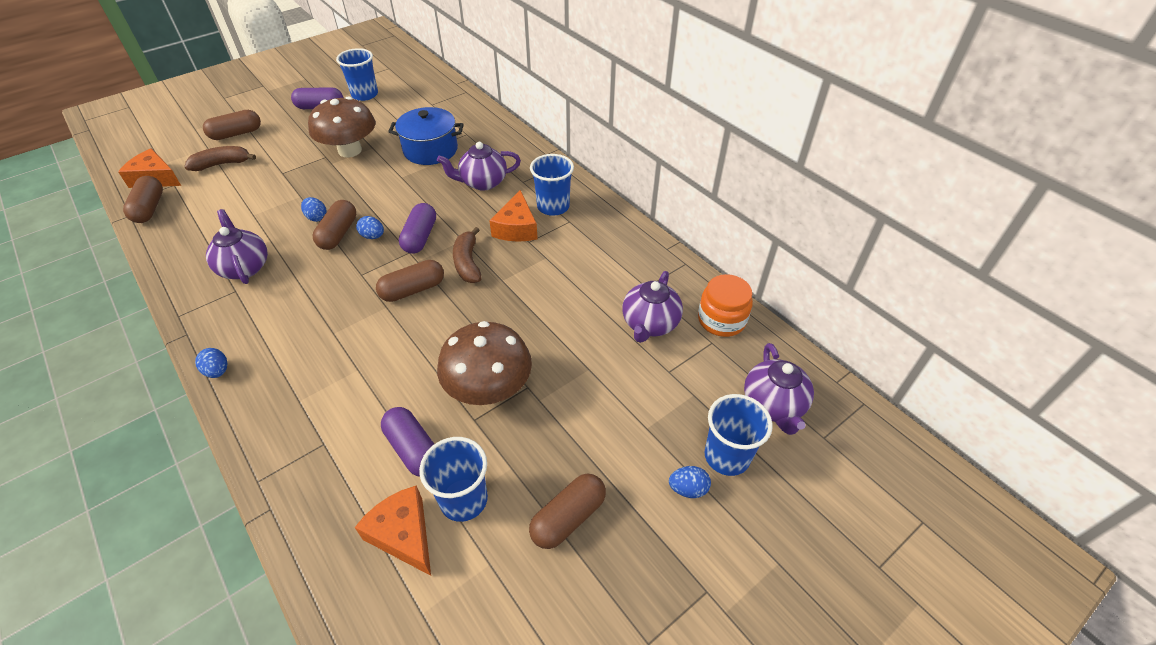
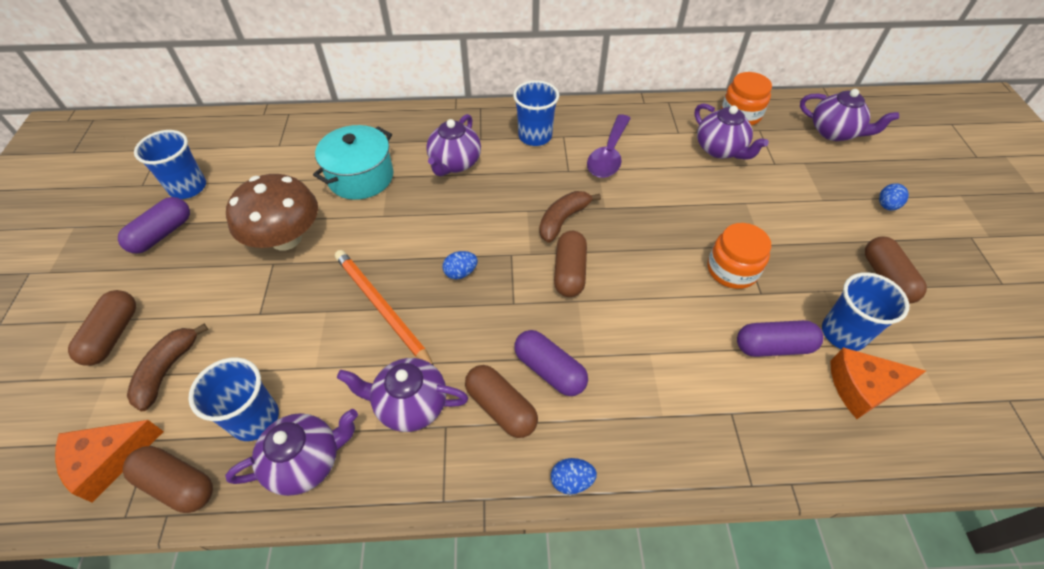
camera: 55 degrees left, 5 degrees up
(183, 246) = (306, 461): none -> purple teapot
(316, 217) = (382, 308): blue egg -> orange pencil
(338, 234) = (429, 299): brown capsule -> brown capsule (501, 407)
(420, 237) = (496, 238): purple capsule -> purple capsule (549, 370)
(430, 150) = (361, 177): blue pot -> turquoise pot
(468, 263) = (563, 220): brown banana -> brown banana turned 105 degrees clockwise
(489, 389) = (732, 270): brown mushroom -> orange jar
(516, 228) = (543, 170): orange cheese -> none
(570, 256) = (608, 155): none -> purple spoon
(727, 456) = (867, 174): blue cup -> blue cup (255, 419)

